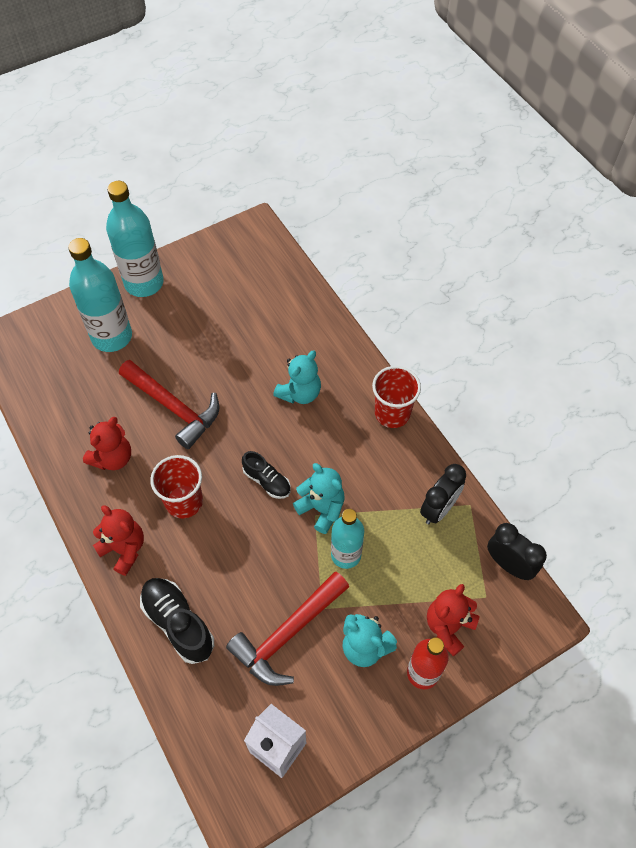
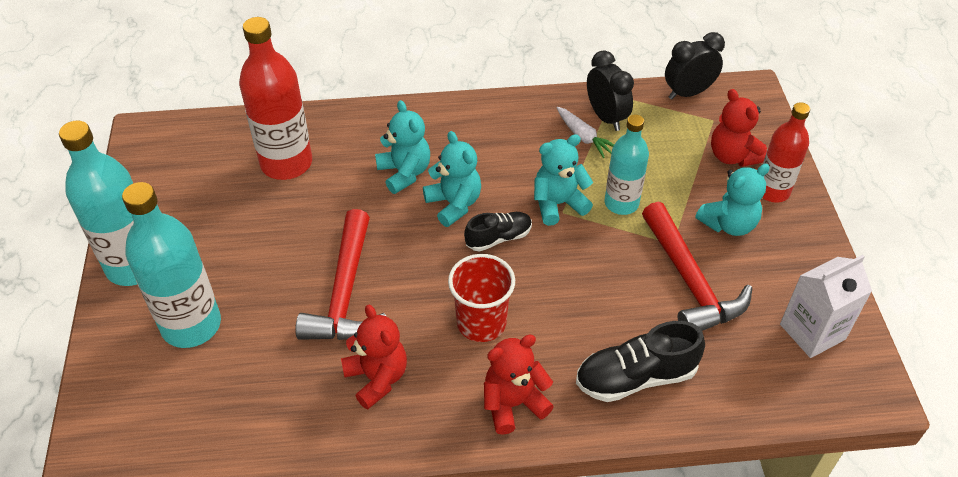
camera: 65 degrees left, 10 degrees down
(174, 407) = (345, 292): red hammer -> red hammer turned 120 degrees clockwise
(271, 318) = (286, 163): none -> red bottle
(285, 438) = (454, 204): none -> turquoise teddy bear
(392, 413) = (478, 110): red cup -> none
(405, 500) = (583, 137): none -> white carrot

